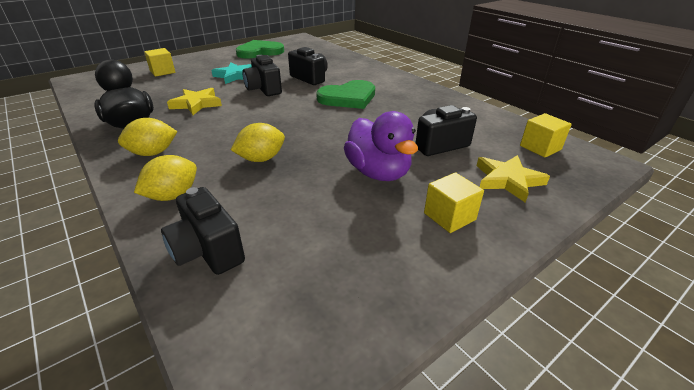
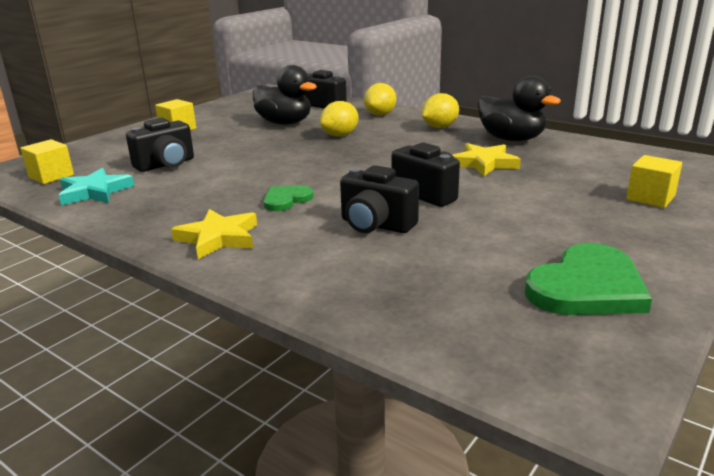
camera: 165 degrees right, 10 degrees down
(235, 76) = (513, 209): turquoise star -> turquoise star (94, 192)
(304, 201) = (284, 123): none -> black duck
(348, 97) = (286, 200): green heart -> green heart, size x0.56
(378, 172) = (231, 141): purple duck -> none
(507, 180) = (115, 150): yellow star -> yellow star (218, 238)

